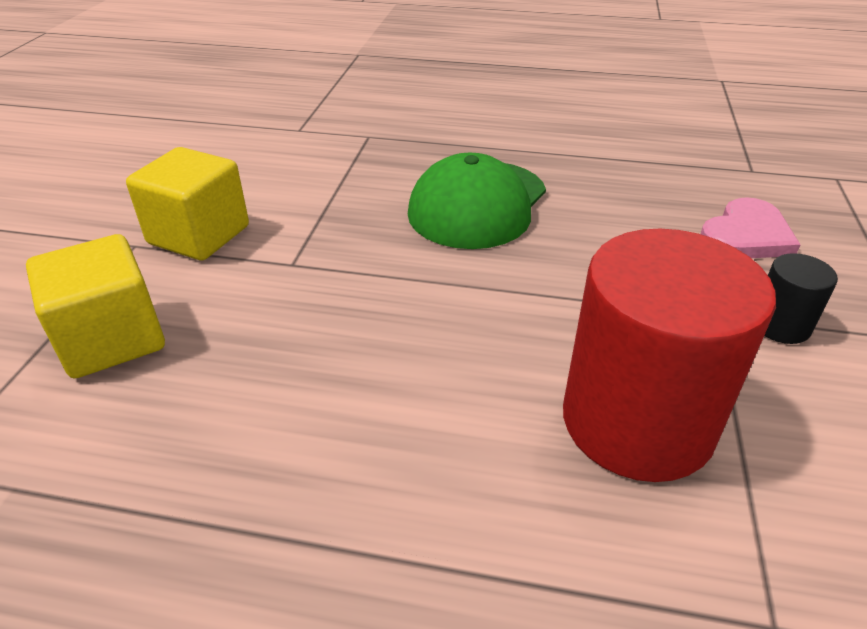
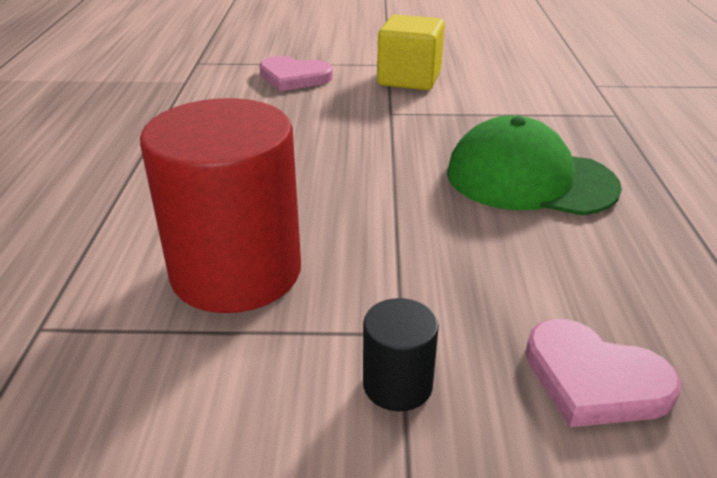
camera: 80 degrees right, 5 degrees down
(112, 339) = (294, 77): yellow cube -> pink heart

